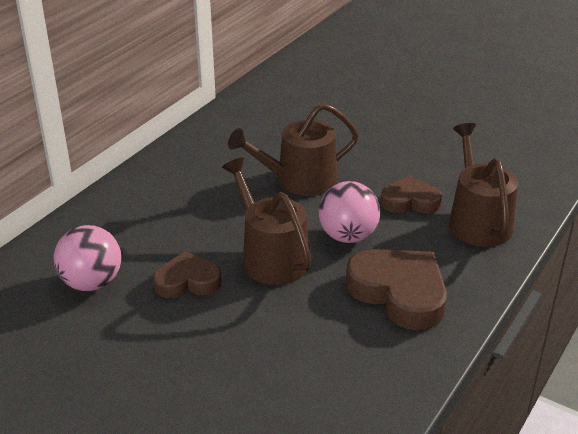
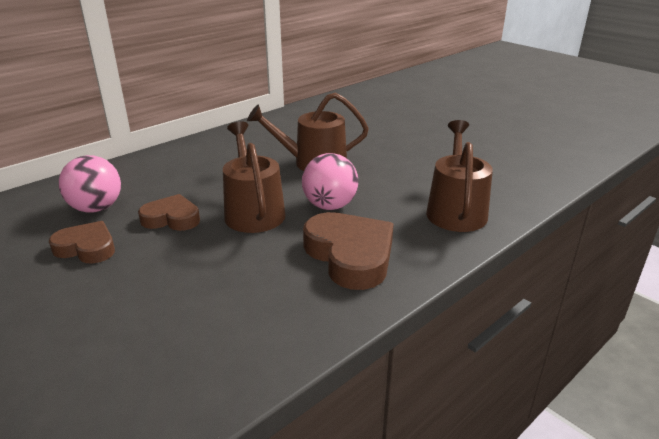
camera: 15 degrees right, 5 degrees down
(410, 201) = (400, 188): brown heart -> brown heart (86, 248)

